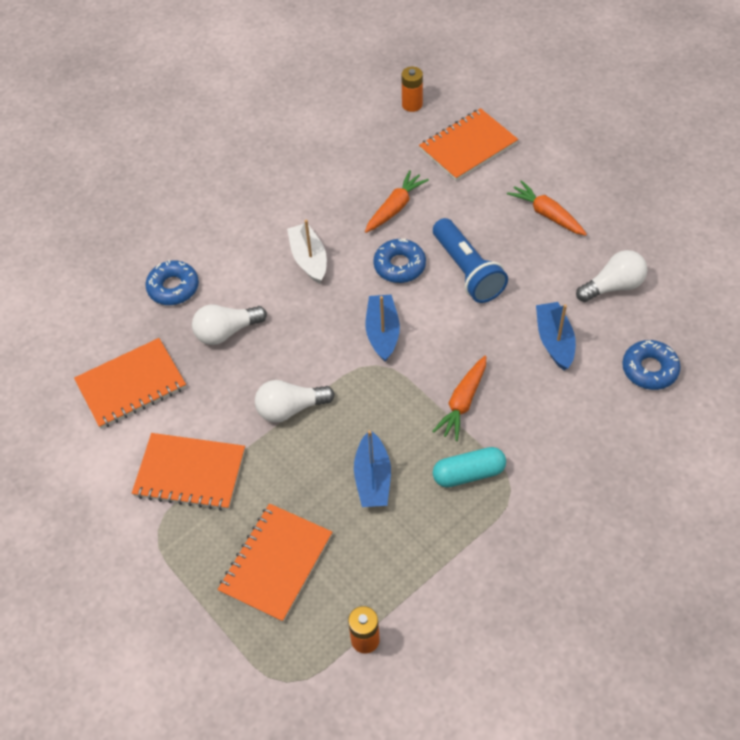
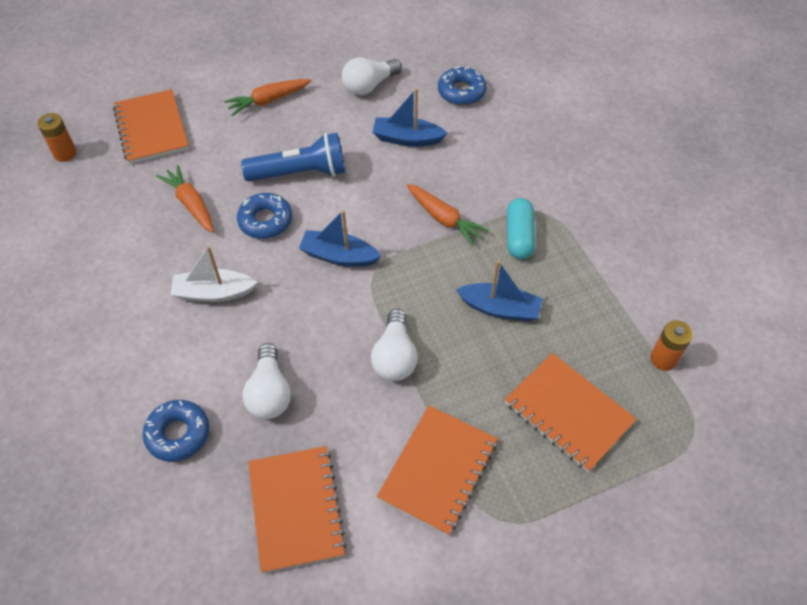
camera: 75 degrees left, 0 degrees up
(613, 286) = (369, 85): white light bulb -> white light bulb turned 120 degrees counterclockwise

